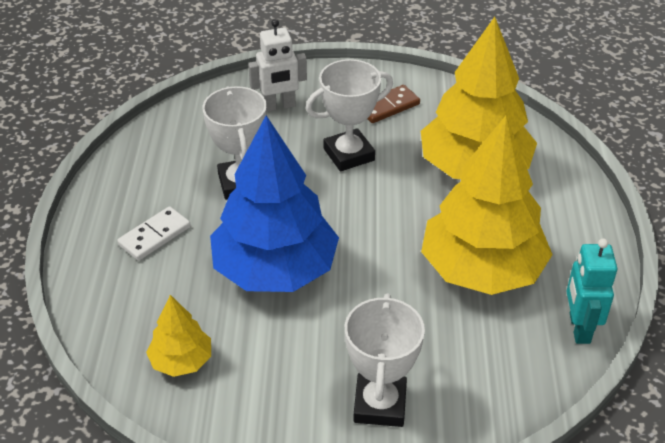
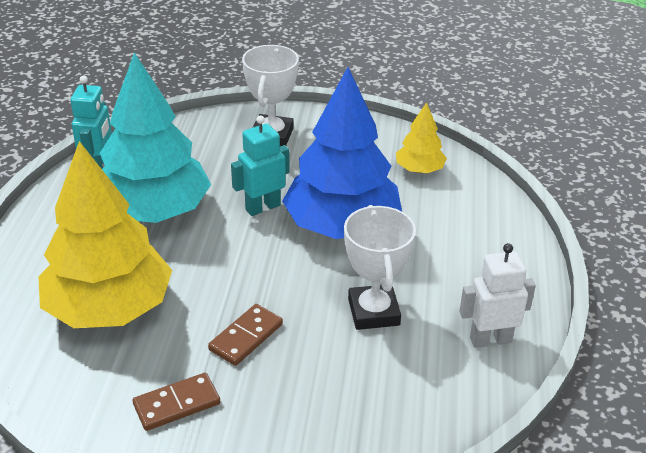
camera: 175 degrees left, 5 degrees down
(154, 236) = (459, 264): white domino -> none
(279, 106) = (323, 418): white robot -> white robot (490, 340)
(349, 154) = (246, 337): white trophy -> brown domino
(365, 286) = (262, 207): none -> turquoise robot
(481, 269) = (154, 211): yellow tree -> turquoise tree

